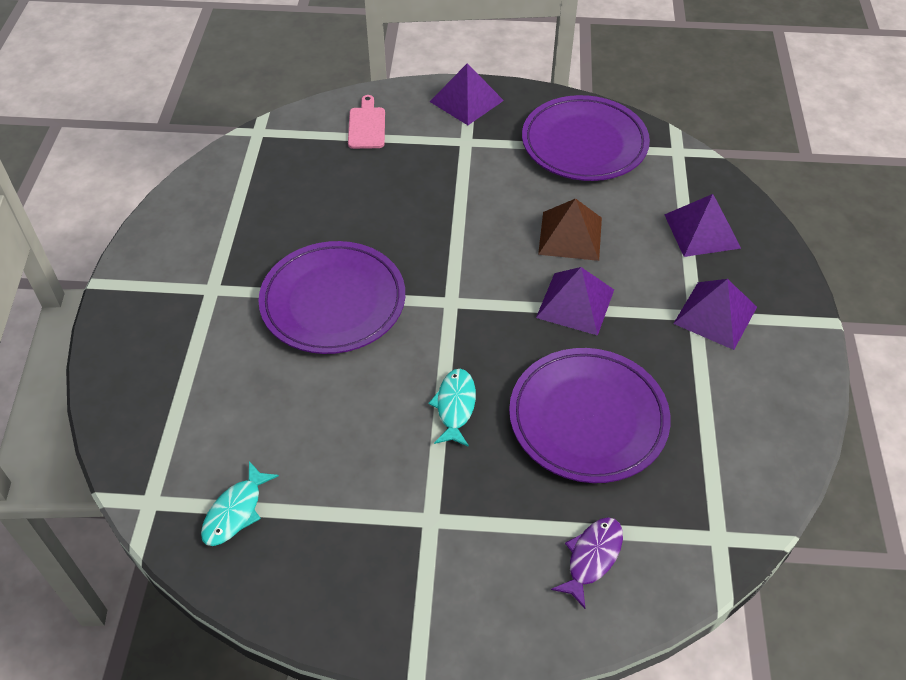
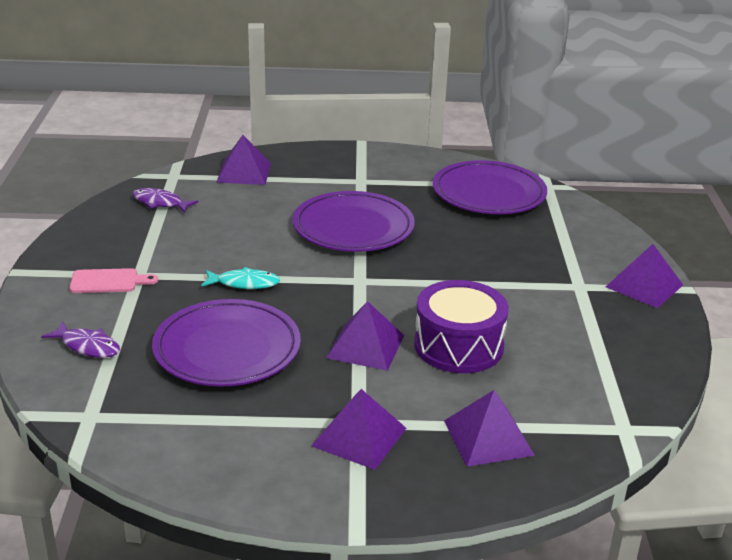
camera: 85 degrees right, 20 degrees down
(159, 414) = (244, 172): none -> purple pyramid
(235, 511) = (160, 203): turquoise fish -> purple fish
(367, 126) = (578, 234): pink cutting board -> pink cutting board (108, 281)
(570, 235) = (458, 346): brown pyramid -> purple drum
(584, 143) = (608, 359): purple plate -> purple plate (489, 193)

